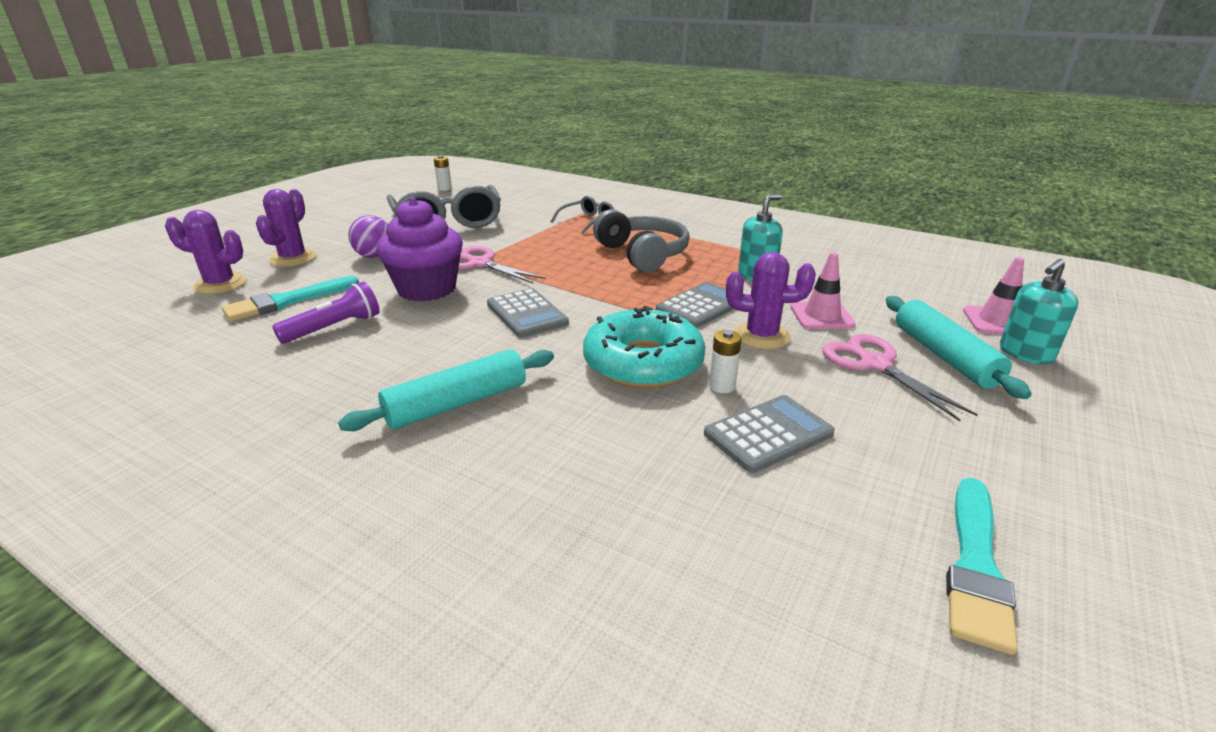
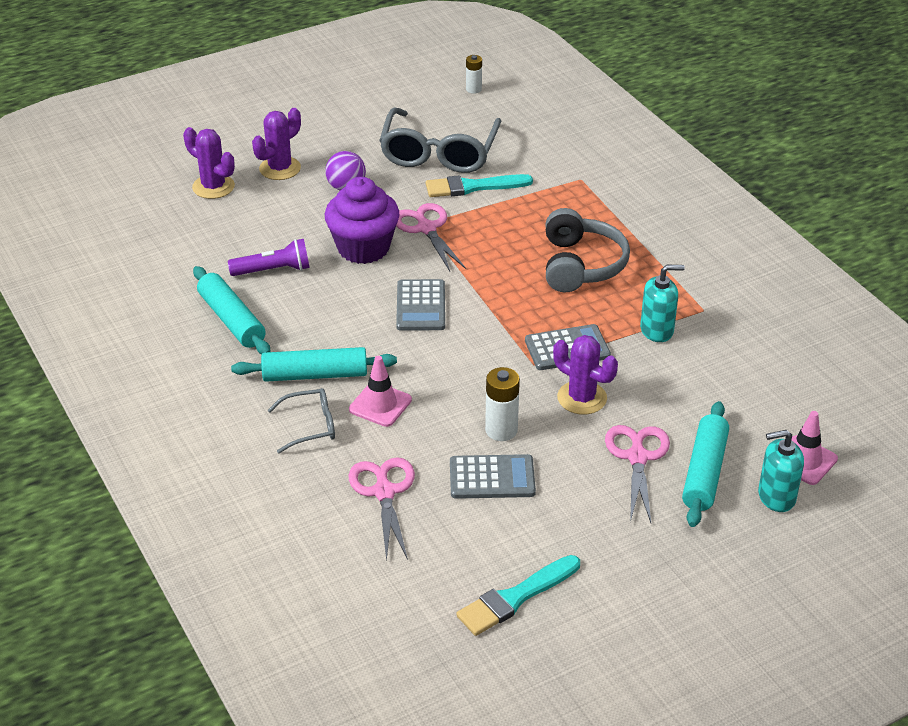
camera: 30 degrees right, 10 degrees up
(287, 301) = (253, 226): turquoise brush -> turquoise brush (473, 187)
(306, 383) = (231, 320): none -> turquoise rolling pin
(588, 221) = (573, 196): grey glasses -> grey glasses (310, 426)
(643, 362) = (466, 388): turquoise donut -> none
(664, 501) = (384, 492): none -> pink scissors
(722, 386) = (501, 430): white battery -> white battery, size x1.54
(821, 316) = (657, 397): pink traffic cone -> pink traffic cone (380, 405)

